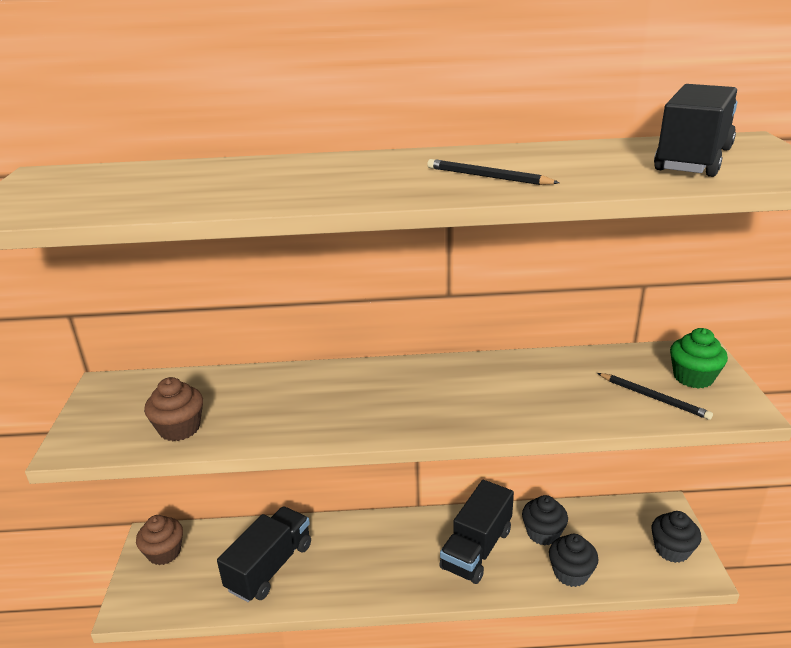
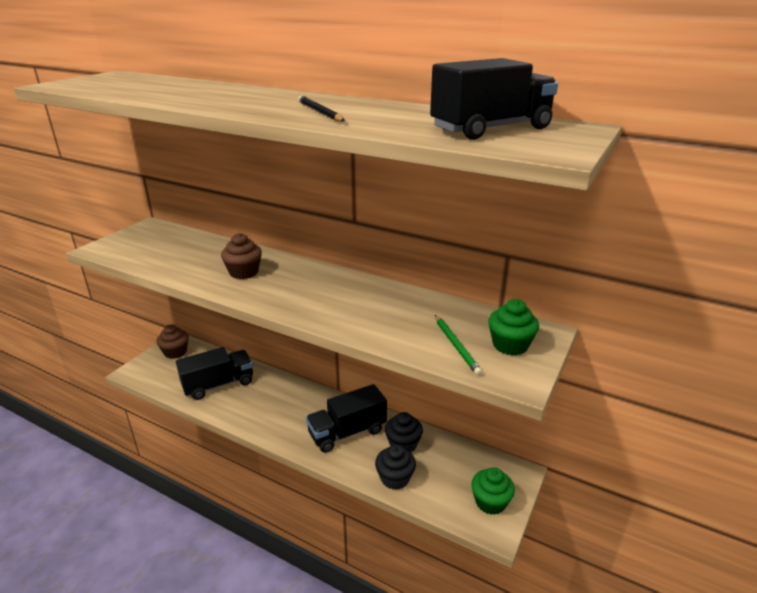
camera: 30 degrees right, 0 degrees up
(179, 428) = (153, 258): brown cupcake -> brown cupcake (244, 272)
(654, 398) = (456, 346): black pencil -> green pencil
(672, 549) = (490, 502): black cupcake -> green cupcake

